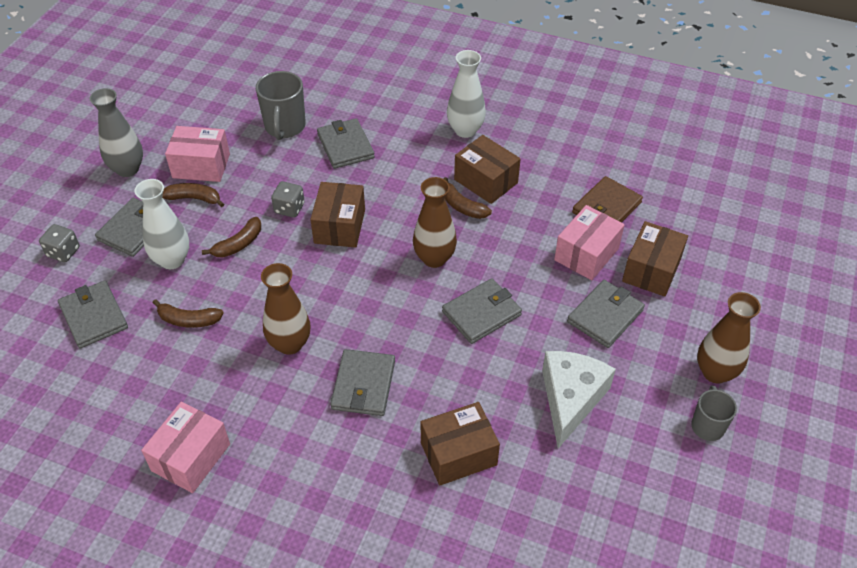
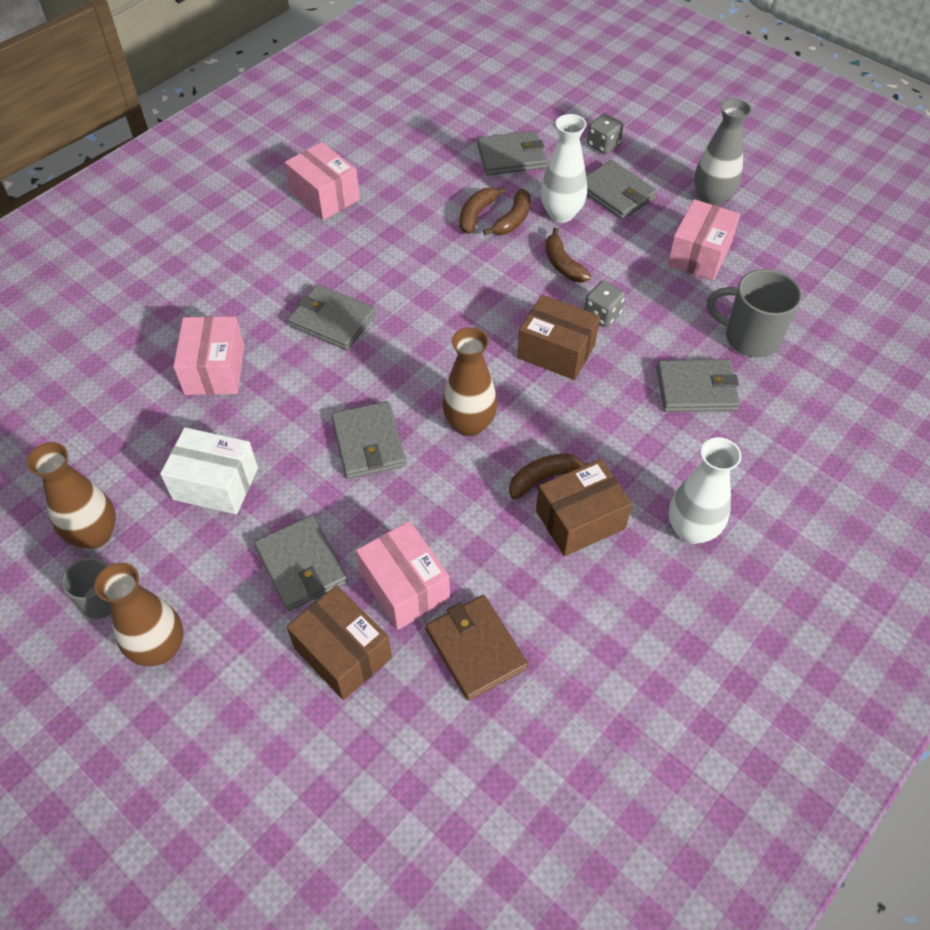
camera: 110 degrees right, 5 degrees up
(194, 198) = (647, 241): brown banana -> brown banana (513, 220)
(290, 344) = (411, 278): brown vase -> brown vase (95, 534)
(458, 454) = (214, 369): brown box -> pink box
(570, 399) = (215, 484): white cheese -> white box

